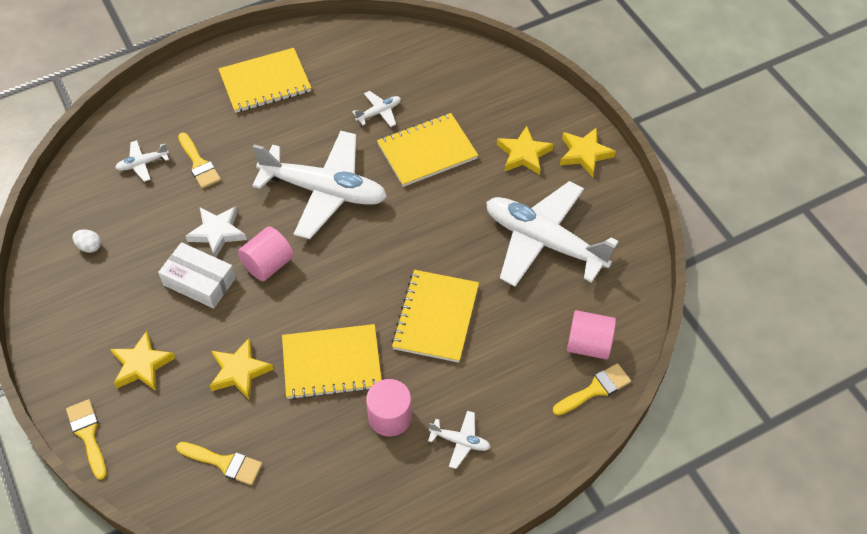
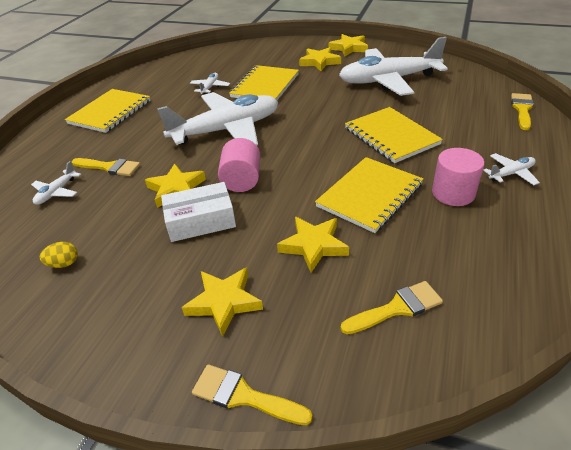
camera: 40 degrees left, 15 degrees down
(89, 246) = (64, 264): white egg -> yellow egg
(217, 232) = (176, 189): white star -> yellow star
(588, 345) = (484, 98): pink cylinder -> none

